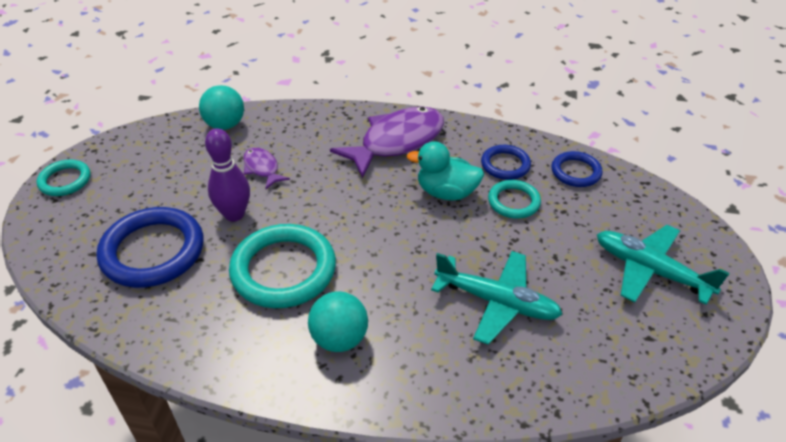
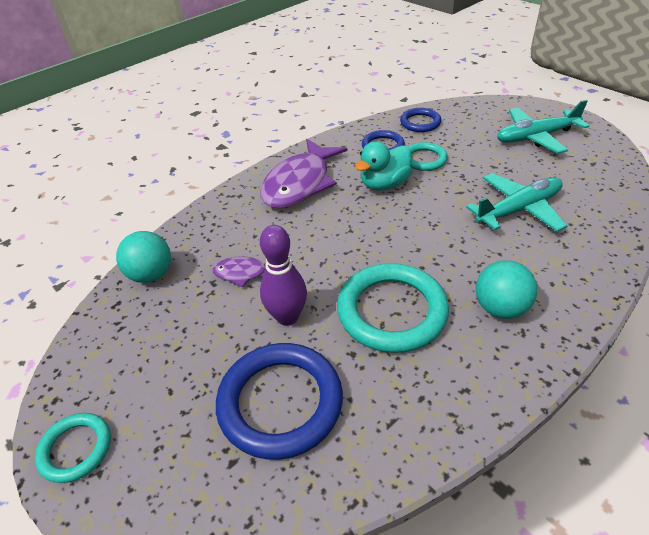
camera: 50 degrees left, 0 degrees up
(397, 142) = (300, 183): purple fish -> purple fish turned 150 degrees counterclockwise

